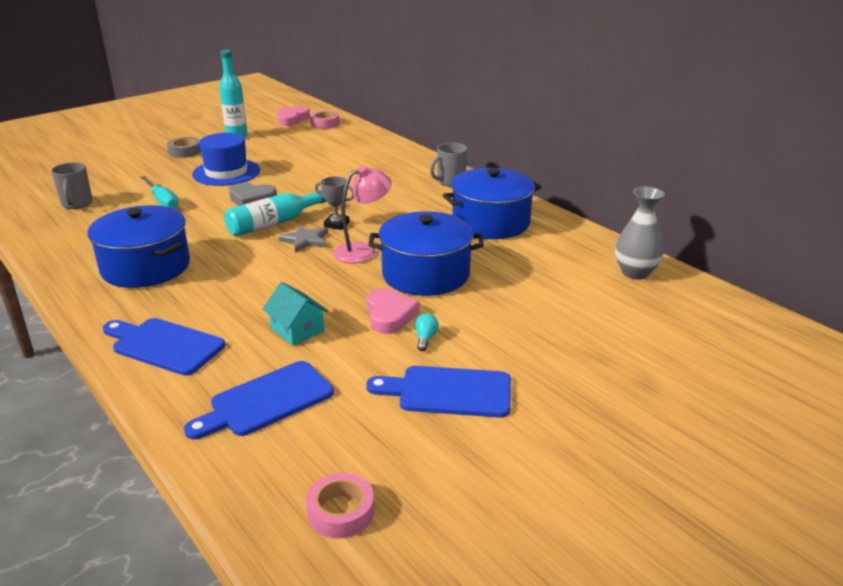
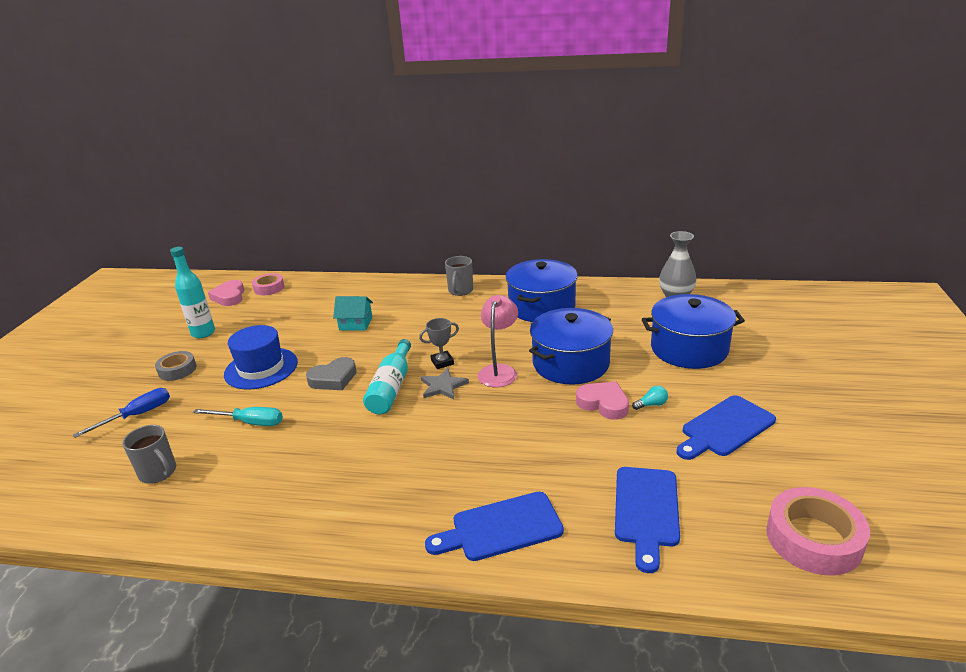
camera: 40 degrees left, 0 degrees up
(123, 167) = (137, 415): none -> blue screwdriver
(146, 267) = (355, 483): blue pot -> blue pot (689, 349)
(297, 329) = (568, 451): turquoise house -> turquoise house (356, 324)
(341, 512) = (813, 539): pink tape -> pink tape, size x1.64
(425, 338) = (651, 405): turquoise light bulb -> turquoise light bulb turned 105 degrees clockwise

